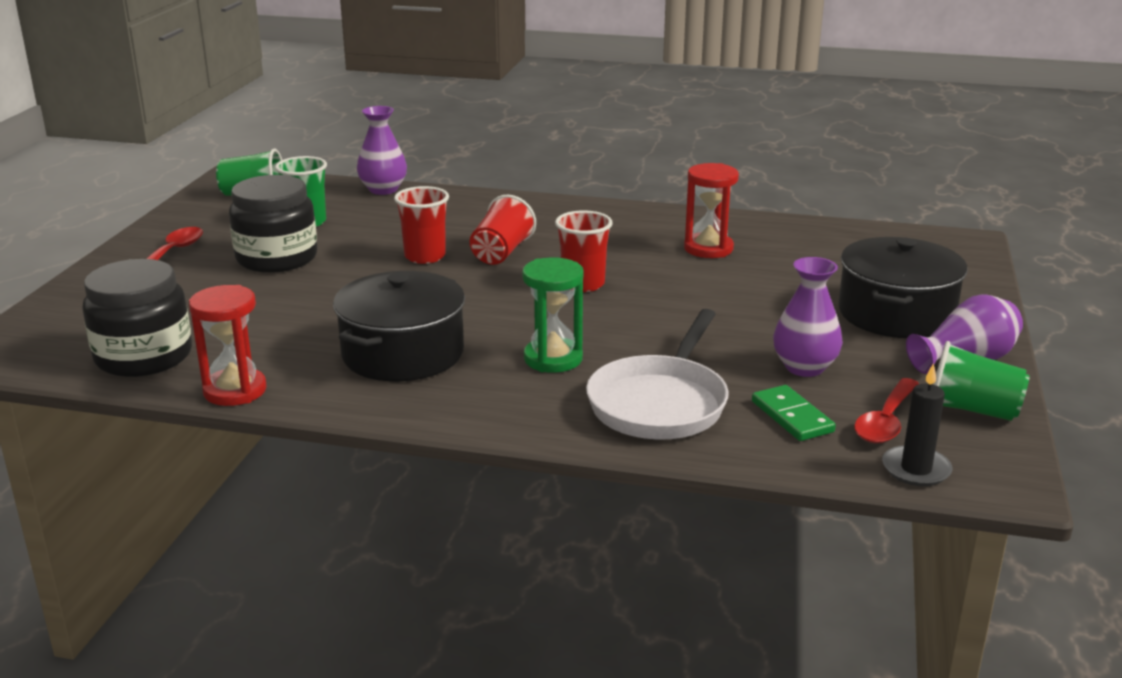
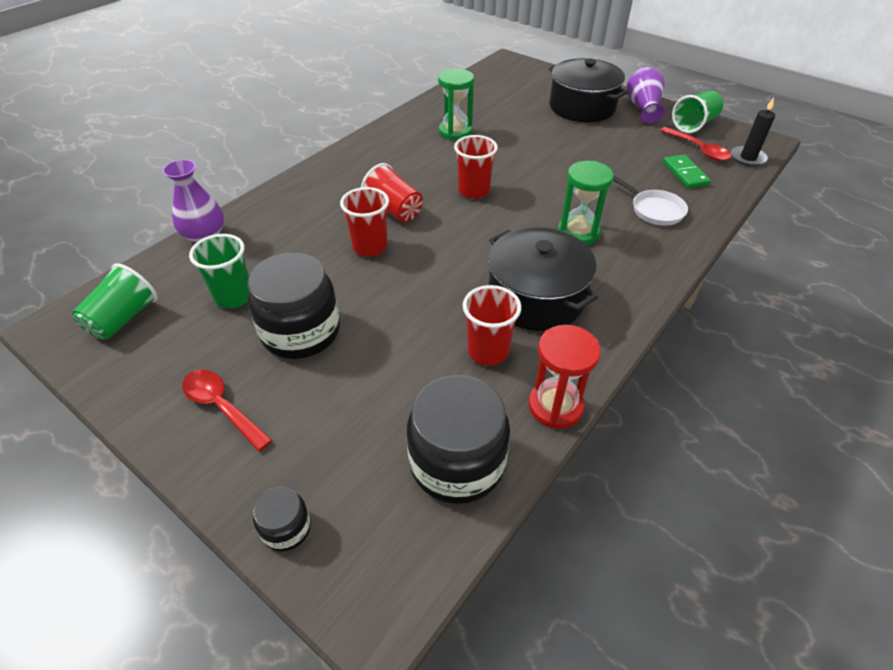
camera: 65 degrees left, 20 degrees up
(57, 306) = (286, 528): none -> black jar
(298, 344) = (488, 351): none -> red cup
(660, 403) = (654, 210): white pan -> white pan, size x0.60
(708, 249) = (455, 132): red hourglass -> green hourglass
(792, 417) = (685, 173): green domino -> green domino turned 75 degrees clockwise
(804, 367) = (630, 152): purple vase -> none

